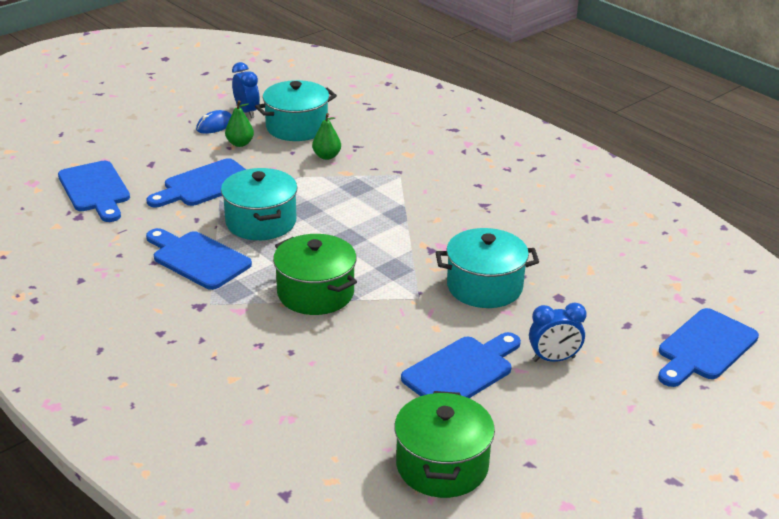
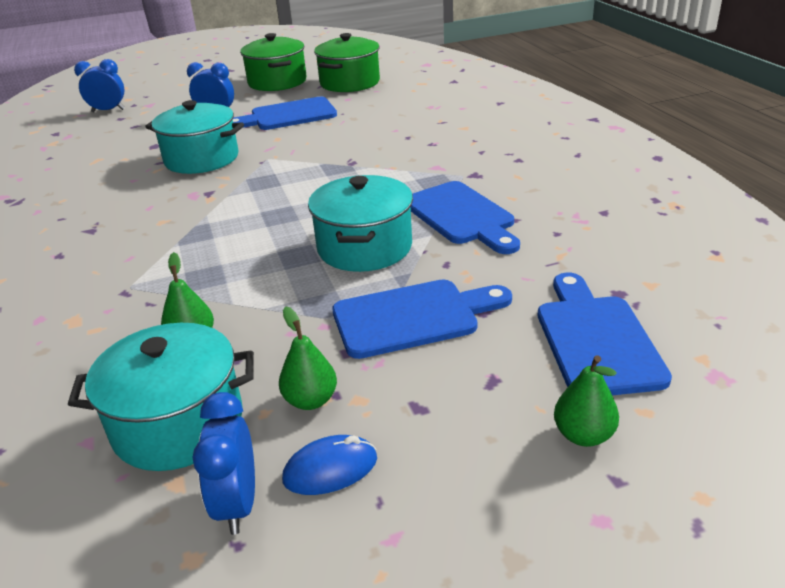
camera: 155 degrees left, 0 degrees up
(104, 151) = (583, 435): none -> green pear
(315, 293) = (356, 171): green pot -> green pot (277, 82)
(704, 348) = (108, 110): blue cutting board -> blue clock

